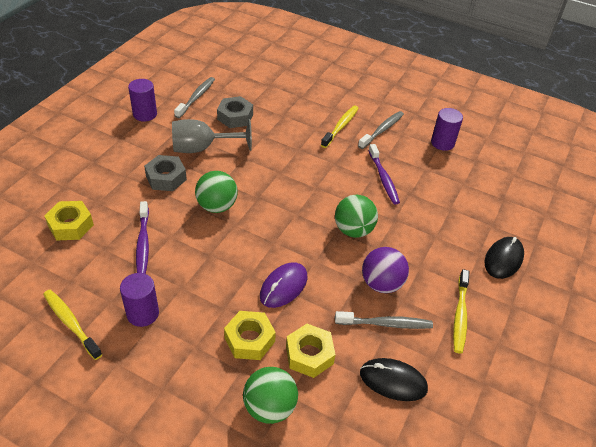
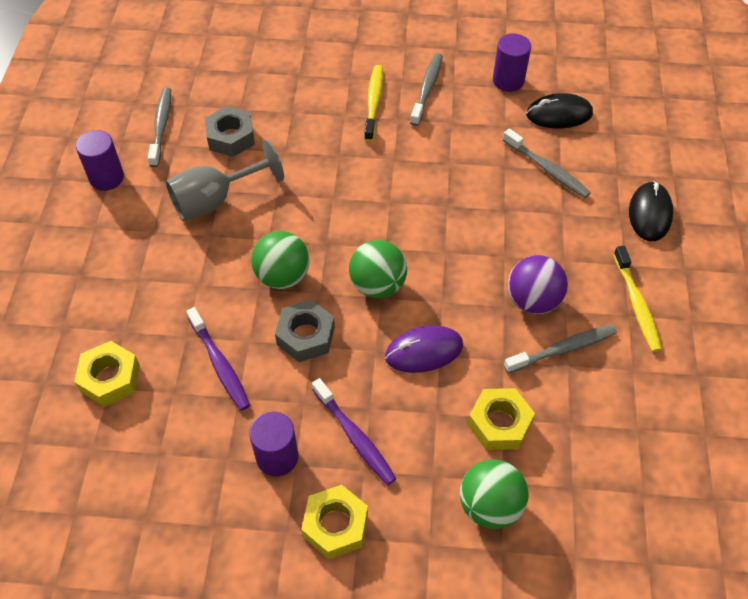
camera: 20 degrees left, 10 degrees up
(71, 323) = (197, 508): yellow toothbrush -> none
(166, 178) = (193, 261): grey nut -> grey nut (306, 336)
(249, 340) = (422, 435): yellow nut -> yellow nut (335, 525)
(283, 286) = (424, 351): purple mouse -> purple mouse turned 60 degrees clockwise
(353, 230) = (465, 243): green ball -> green ball (377, 285)
(383, 178) = (463, 157): purple toothbrush -> purple toothbrush (354, 436)
(393, 381) = (605, 415): black mouse -> black mouse (559, 114)
(440, 205) = (546, 169): none -> grey toothbrush

